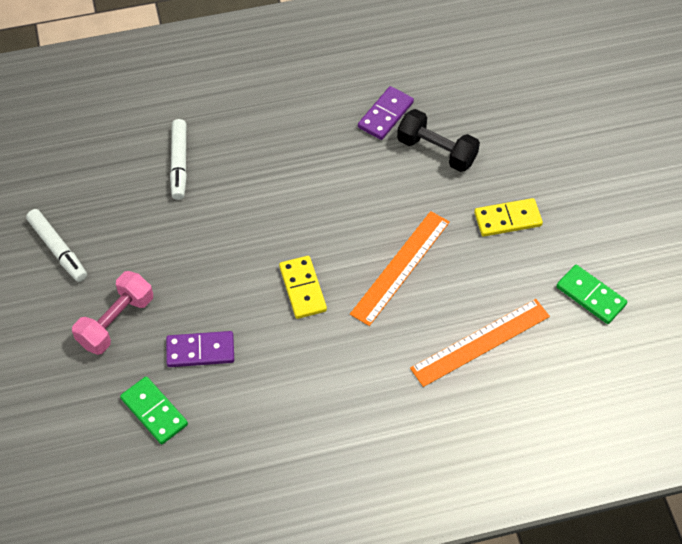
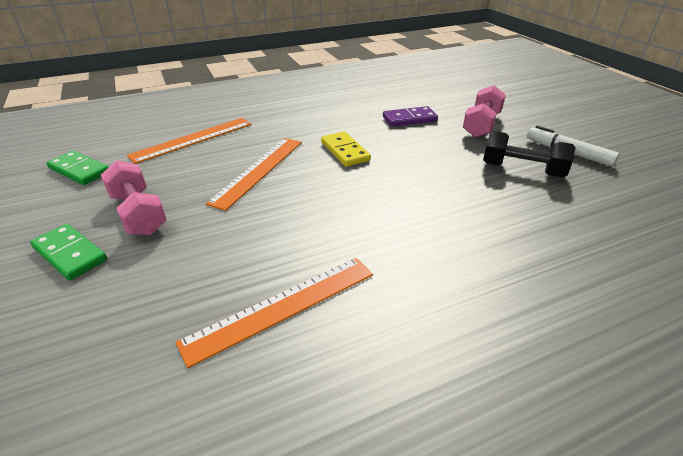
camera: 170 degrees right, 20 degrees down
(154, 412) = (423, 97): green domino -> green domino (70, 254)
(179, 163) = (519, 220): white marker -> none
(385, 115) = (282, 307): purple domino -> orange ruler
(436, 151) = (210, 269): black dumbbell -> black dumbbell (522, 170)
(507, 219) = (138, 213): yellow domino -> pink dumbbell

